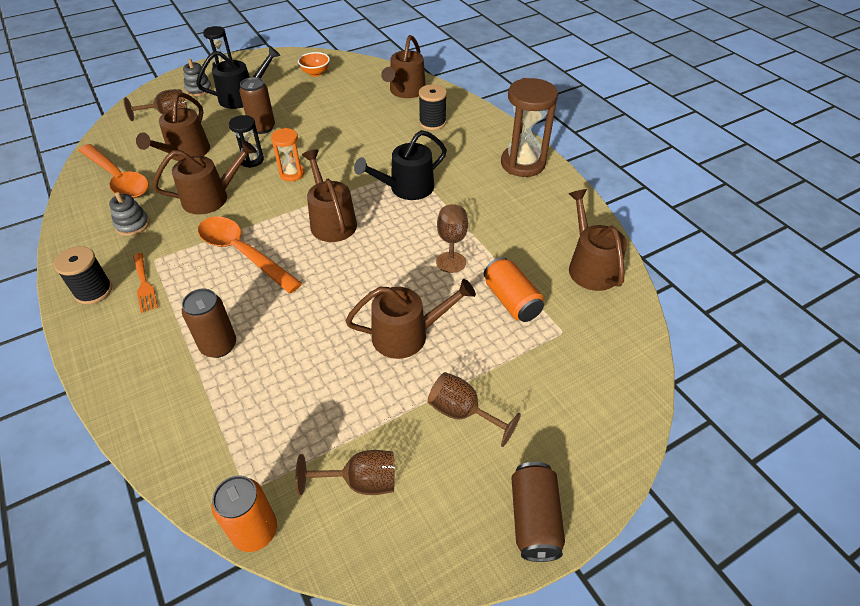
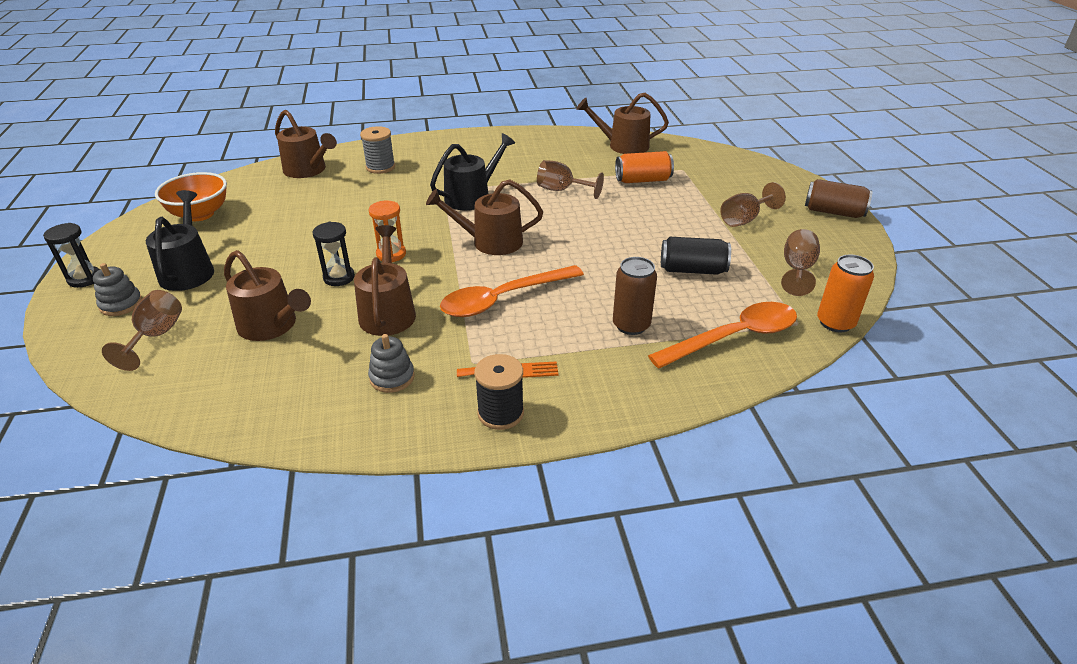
camera: 70 degrees left, 10 degrees down
(118, 179) = (275, 388): orange spoon -> orange spoon (734, 337)
(262, 128) = (278, 263): brown can -> none
(315, 73) = (200, 214): orange bowl -> orange bowl, size x1.59
(329, 377) = (692, 270): none -> black can
(407, 188) = (472, 197): black watering can -> black watering can turned 120 degrees counterclockwise
(407, 335) = (659, 228): brown watering can -> none
(432, 123) = (380, 167): black spool -> grey spool
(522, 164) = (483, 142): brown hourglass -> none

